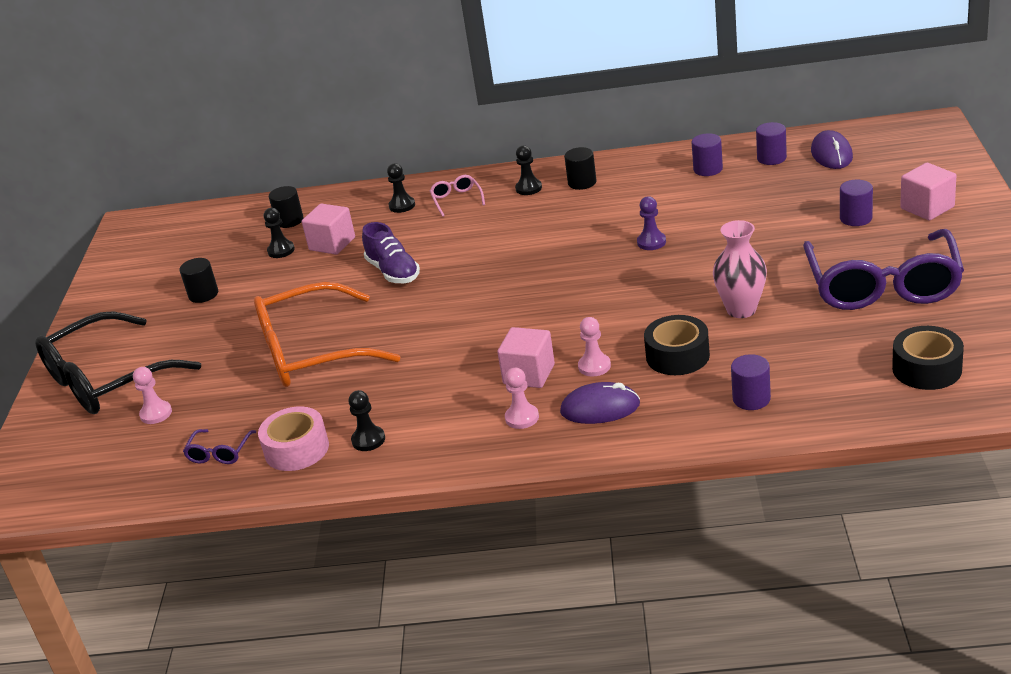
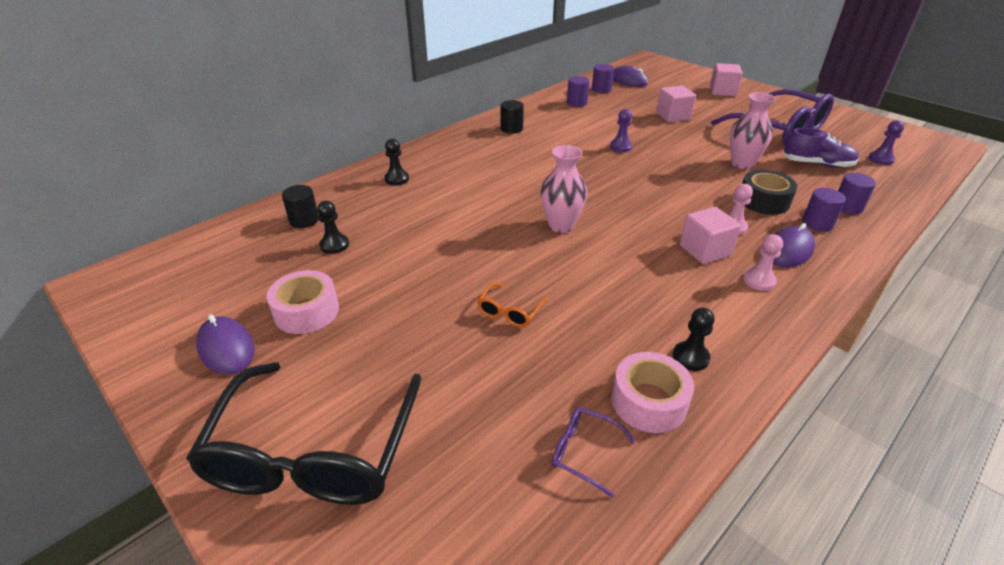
camera: 50 degrees left, 5 degrees up
(138, 299) = (226, 348): none -> purple mouse
(156, 414) = (442, 454): pink pawn -> none
(203, 294) = (306, 311): black cylinder -> pink tape
(219, 453) = (583, 452): purple glasses -> purple glasses turned 150 degrees clockwise
(311, 352) = (509, 312): orange glasses -> orange glasses, size x0.40
(332, 244) = (379, 223): pink cube -> pink cube (673, 116)
(393, 272) = (472, 224): purple shoe -> purple shoe (817, 164)
(455, 302) = (561, 225): none -> pink vase
(456, 200) = (437, 163): pink glasses -> none
(528, 188) = (480, 141): black pawn -> none
(856, 218) = (701, 104): purple cylinder -> purple cylinder (817, 223)
(927, 369) = (880, 159): black tape -> purple pawn

